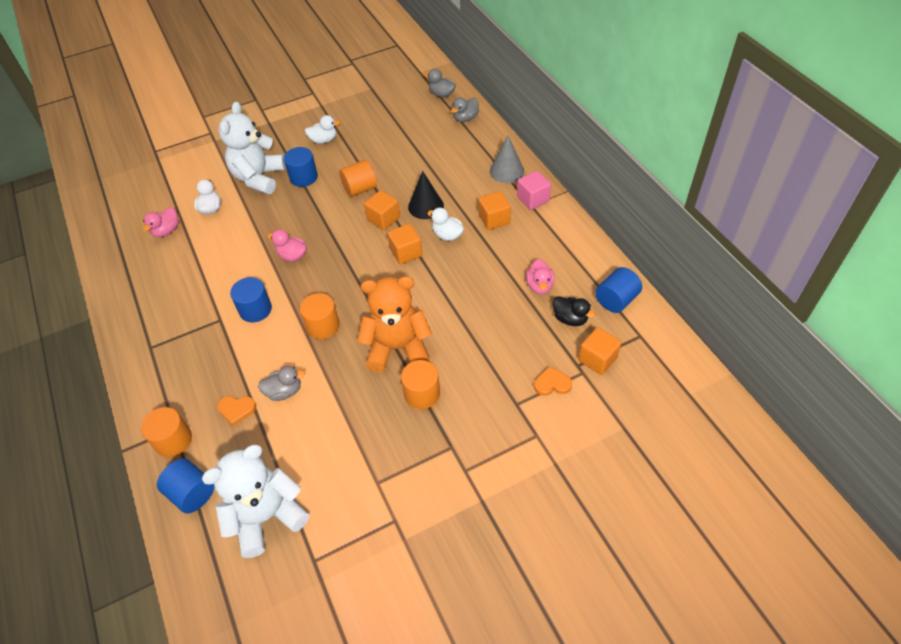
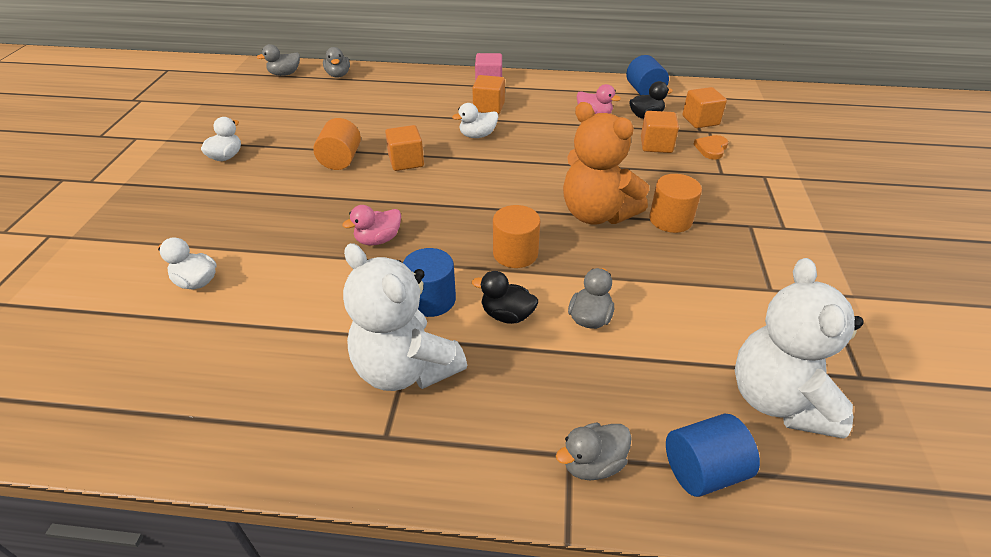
camera: 60 degrees left, 10 degrees down
(166, 231) = (171, 341): pink duck -> none
(173, 440) = (592, 463): orange cylinder -> grey duck
(236, 409) = (586, 373): orange heart -> none
(259, 178) = (207, 222): white teddy bear -> white teddy bear (406, 368)
(263, 350) = (507, 315): none -> black duck
(303, 177) = (262, 189): blue cylinder -> none
(397, 348) = (596, 214): orange teddy bear -> orange teddy bear turned 75 degrees counterclockwise
(406, 252) = (471, 165): orange cube -> orange cube (656, 145)
(426, 206) = (423, 133): black cone -> none
(506, 171) = (437, 81): grey cone -> none

